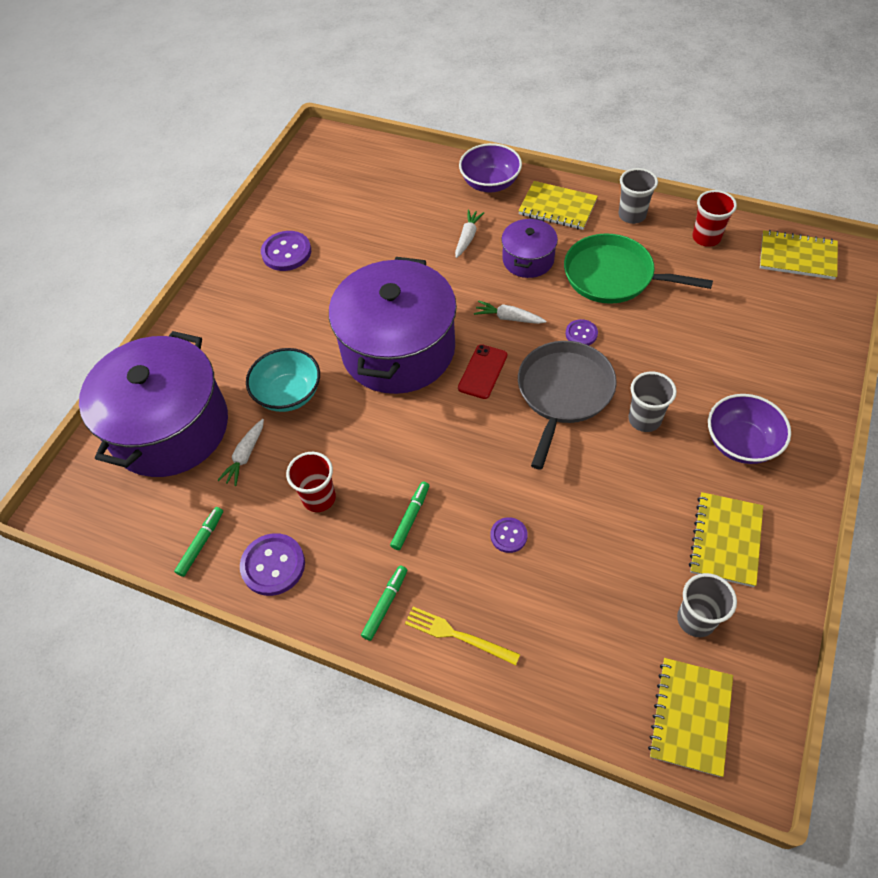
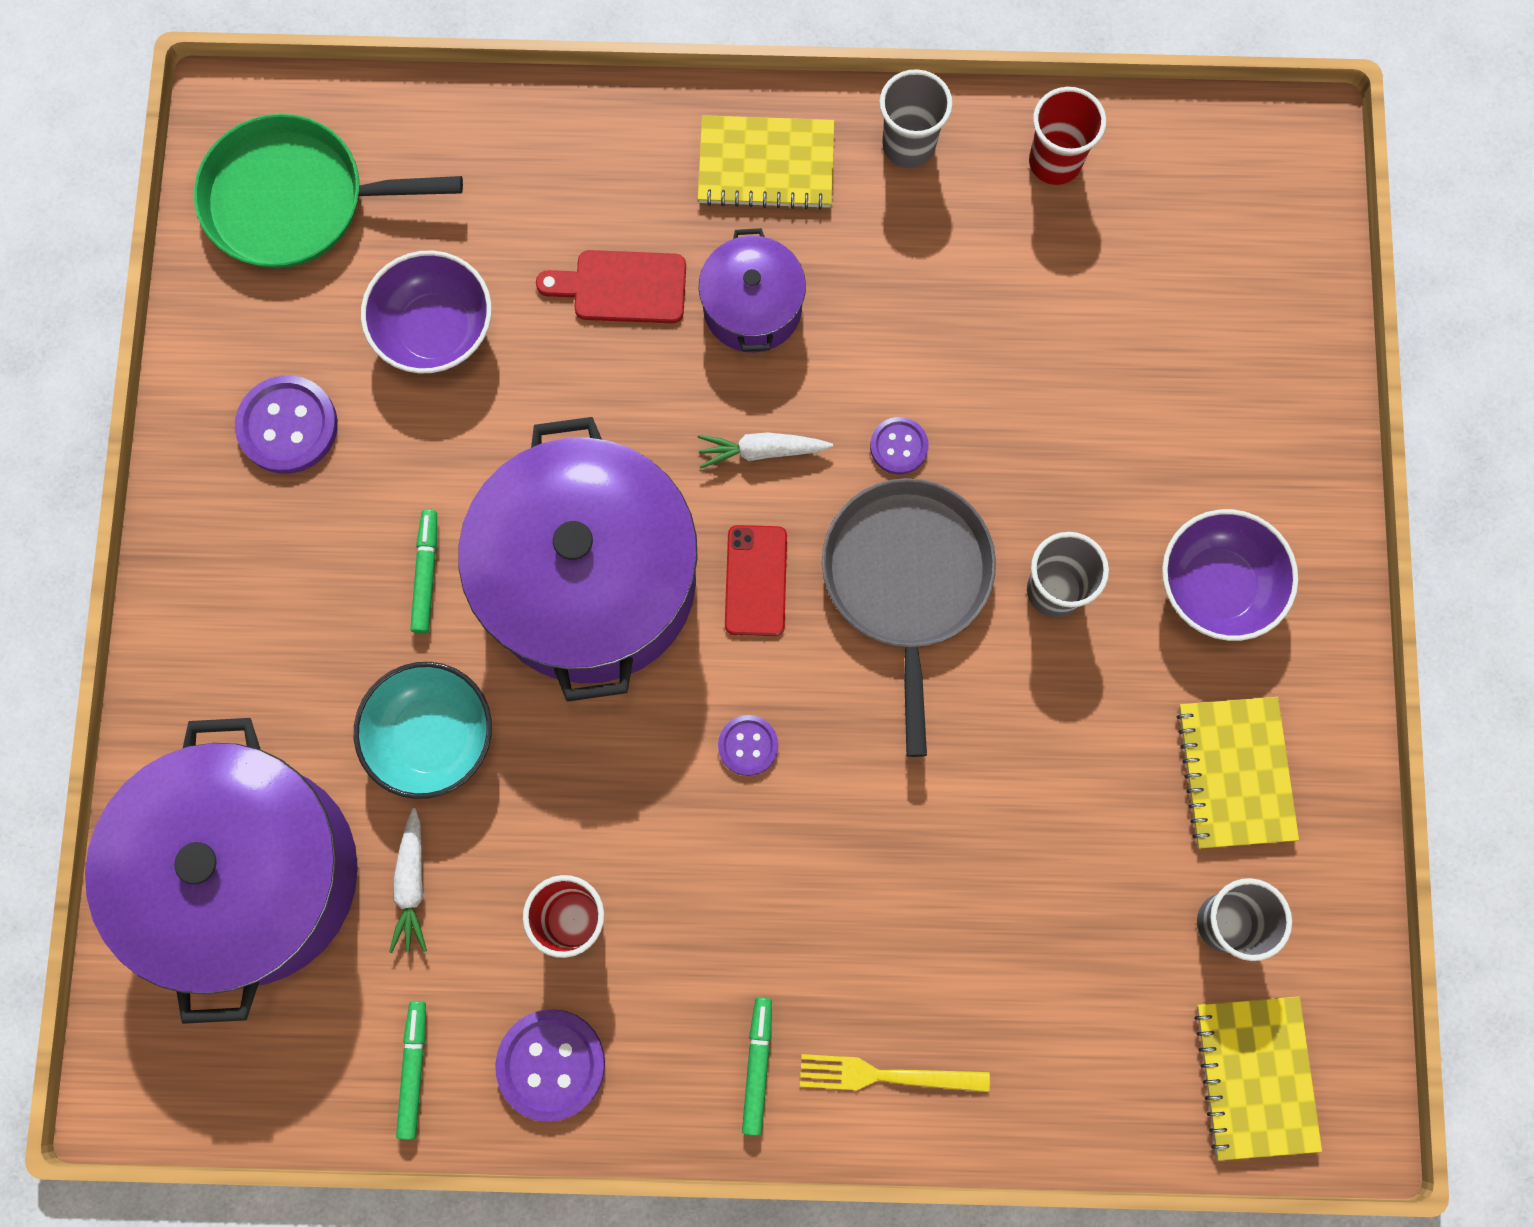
camera: 25 degrees left, 20 degrees up
(411, 518) = (739, 903): green marker -> green marker (426, 574)
(467, 237) = (622, 287): white carrot -> red cutting board
(490, 183) = (618, 140): purple bowl -> purple bowl (435, 330)
(508, 535) = (906, 880): purple button -> purple button (748, 746)
(613, 276) = (916, 300): green pan -> green pan (295, 200)
(797, 257) = (1220, 161): yellow notebook -> none

